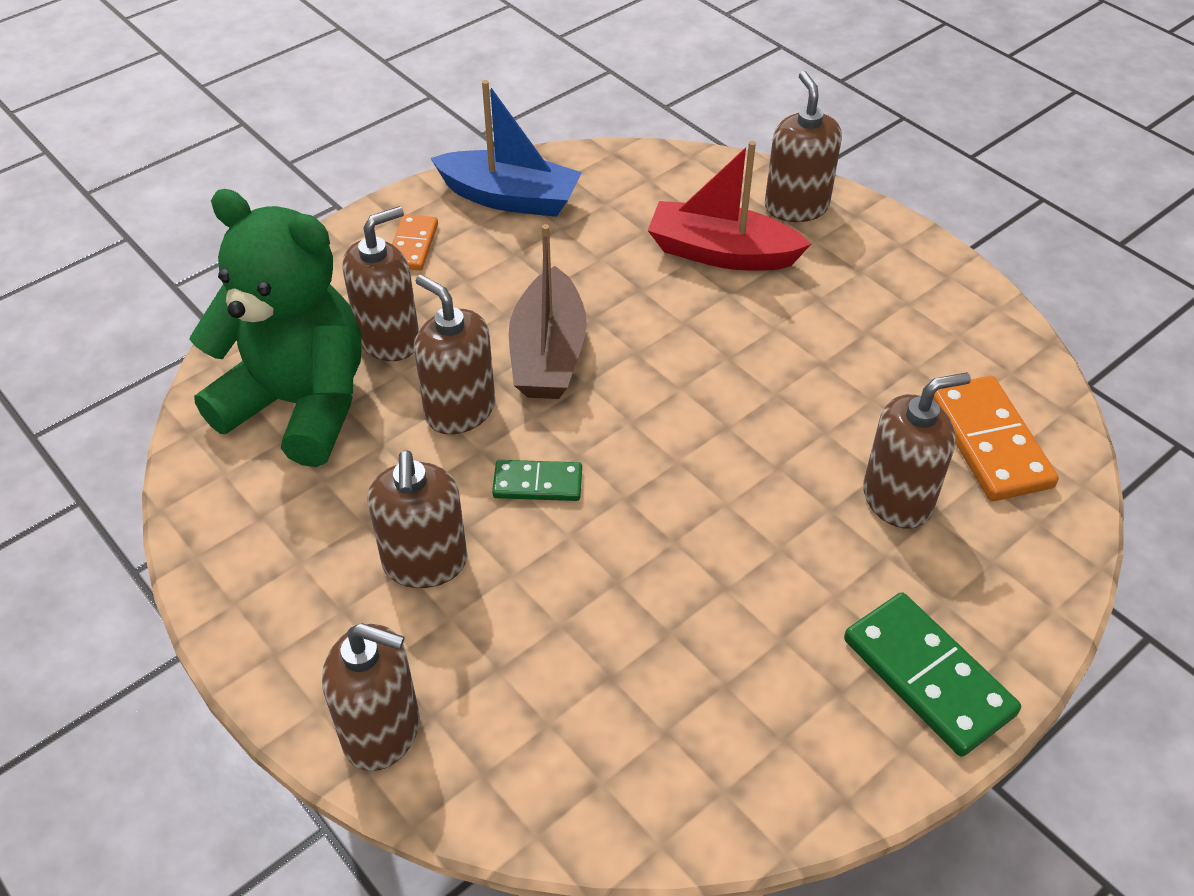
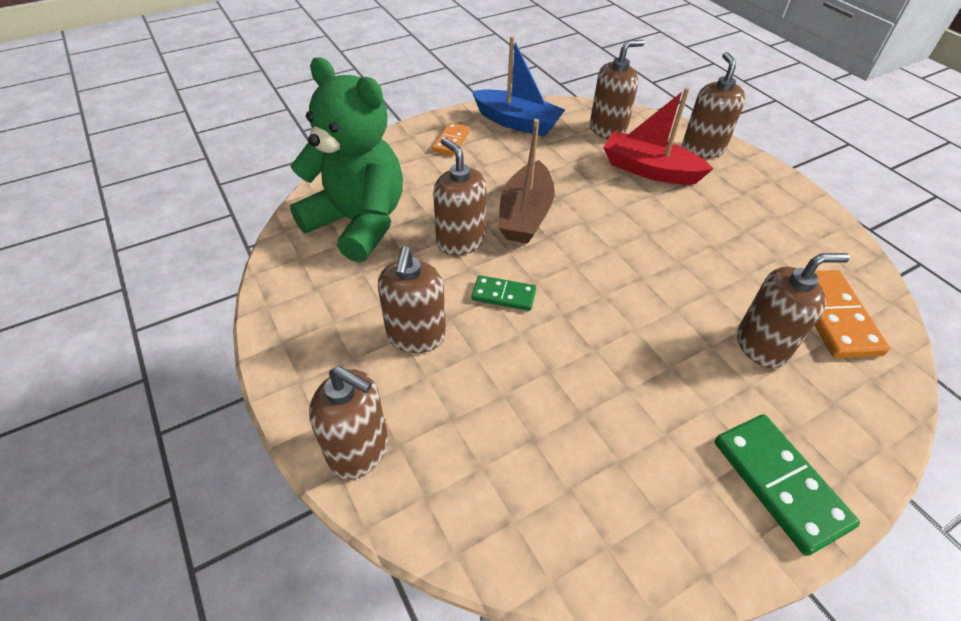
camera: 10 degrees right, 0 degrees up
(389, 339) = (424, 192): brown soap dispenser -> brown soap dispenser (607, 130)

